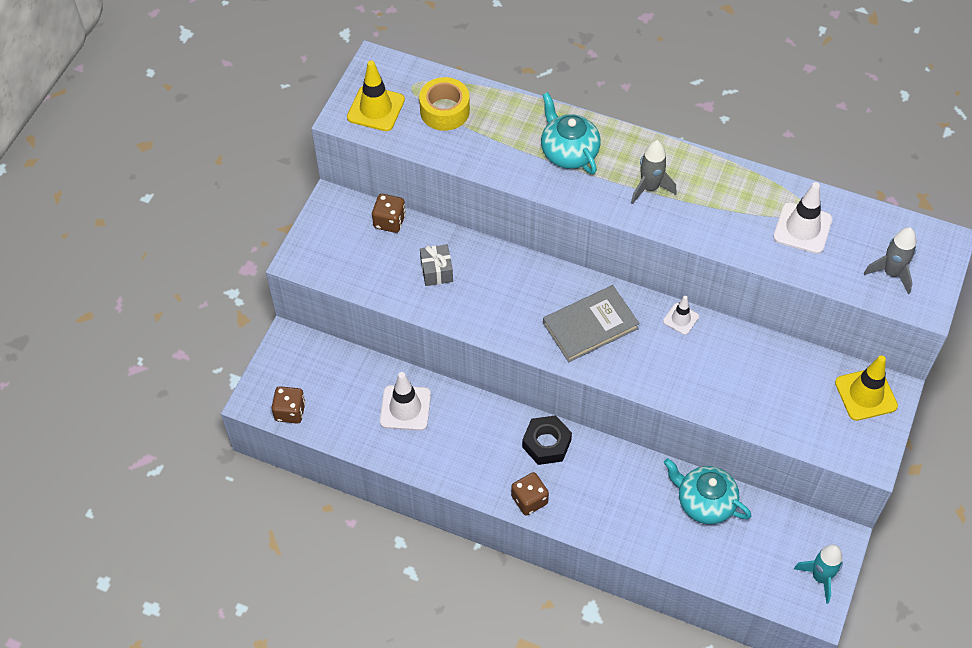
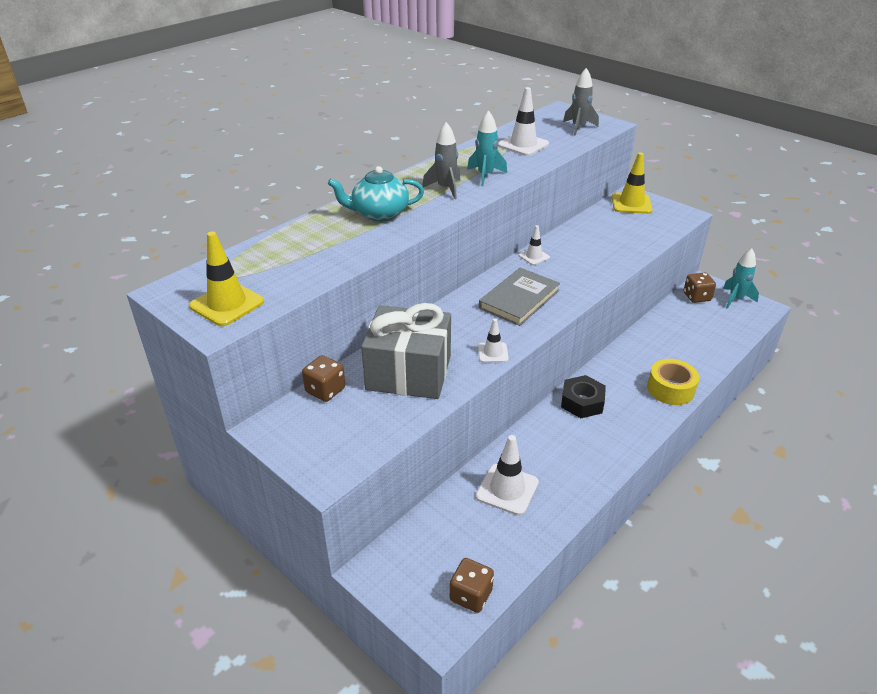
camera: 70 degrees left, 20 degrees down
(436, 271) = (408, 372): grey gift -> grey gift, size x2.23
(444, 111) = (272, 264): yellow tape -> yellow tape (670, 389)
(492, 326) = (493, 353): none -> white traffic cone
(529, 500) = (638, 428): brown dice -> brown dice (696, 297)
(590, 325) = (519, 299): grey book -> grey book turned 45 degrees clockwise
(699, 214) = (485, 176): none -> turquoise rocket
(704, 502) = (662, 332): turquoise teapot -> none

